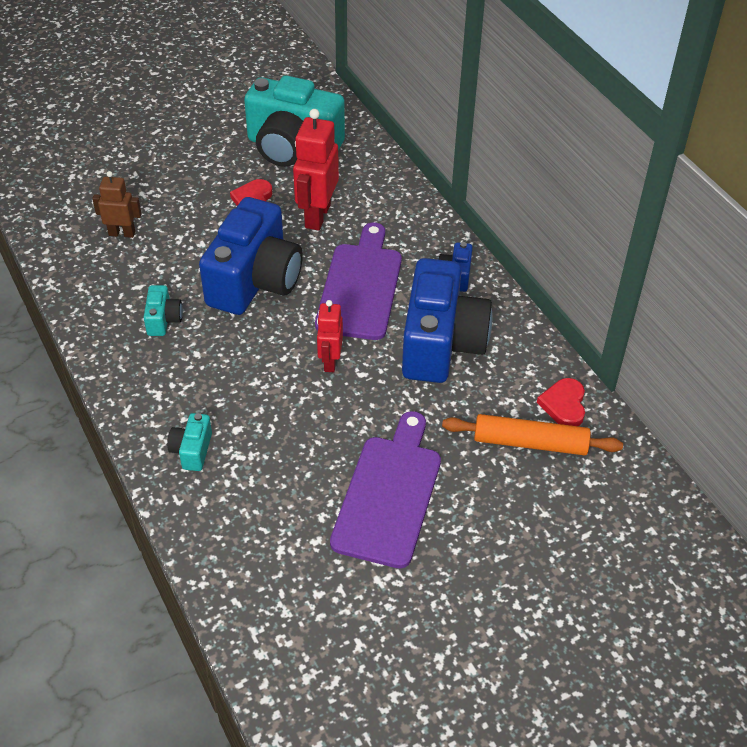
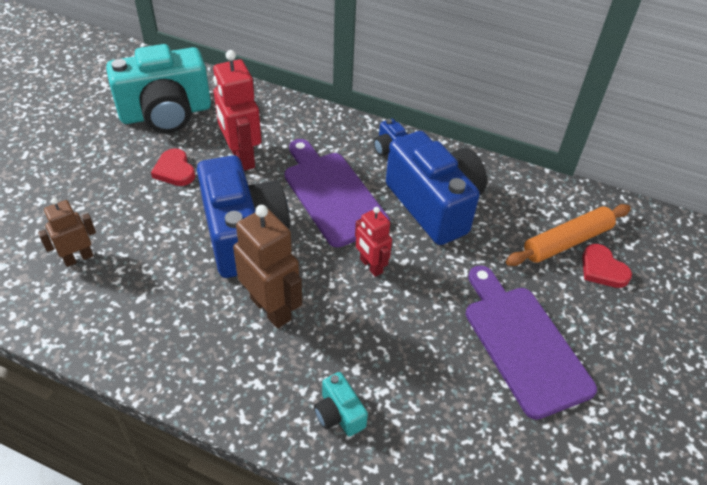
camera: 40 degrees left, 0 degrees up
(163, 320) = (195, 313): turquoise camera -> none
(220, 348) = (271, 308): none -> brown robot
(564, 405) = (556, 202): red heart -> red heart (602, 269)

